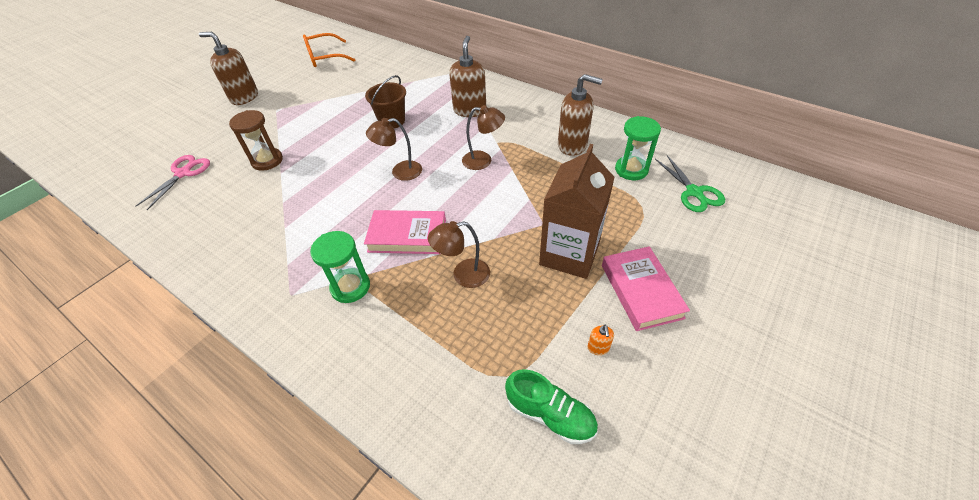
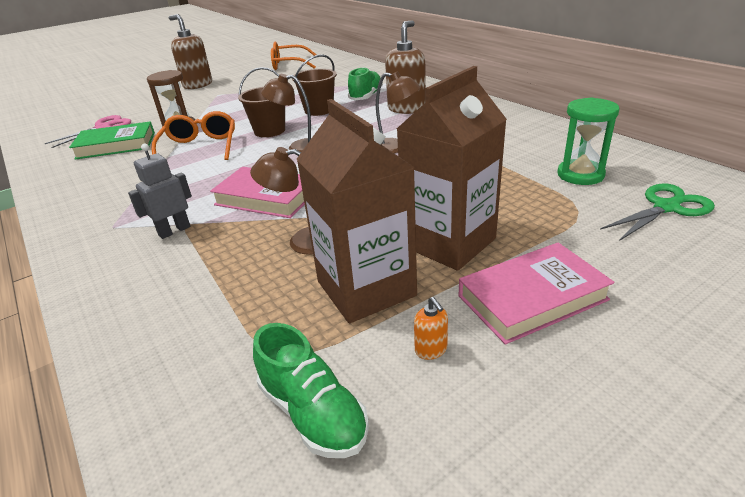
camera: 20 degrees right, 15 degrees down
(217, 196) = (116, 145): none -> green book
(307, 185) = (200, 147): none -> orange glasses
(350, 287) = (174, 231): green hourglass -> grey robot
(361, 154) = (269, 131): none -> brown bucket
(425, 97) = (366, 96): none -> green shoe
(533, 309) = (366, 288): none -> brown carton
(572, 145) = (512, 146): brown soap dispenser -> none
(598, 348) = (431, 350): orange soap dispenser -> orange soap dispenser turned 45 degrees counterclockwise
(641, 291) = (532, 298): pink book -> pink book turned 60 degrees clockwise
(694, 193) = (667, 207): green scissors -> green scissors turned 120 degrees counterclockwise

